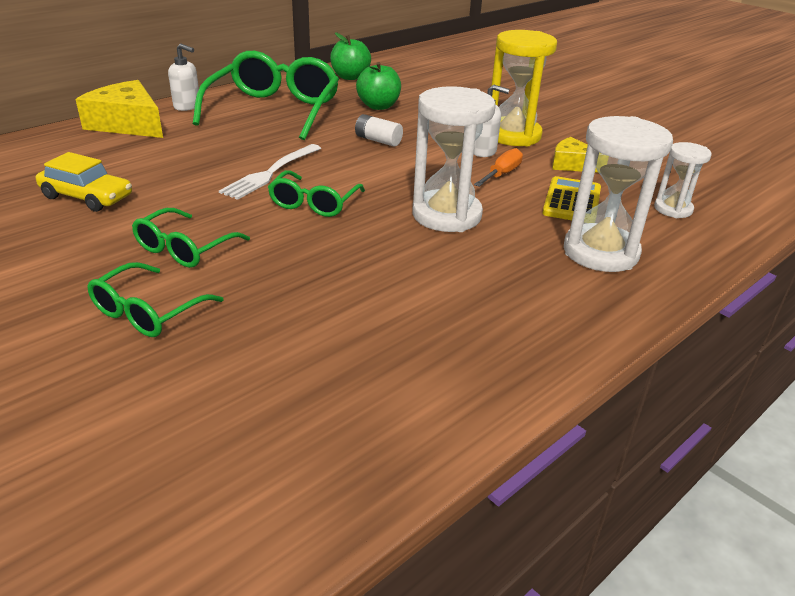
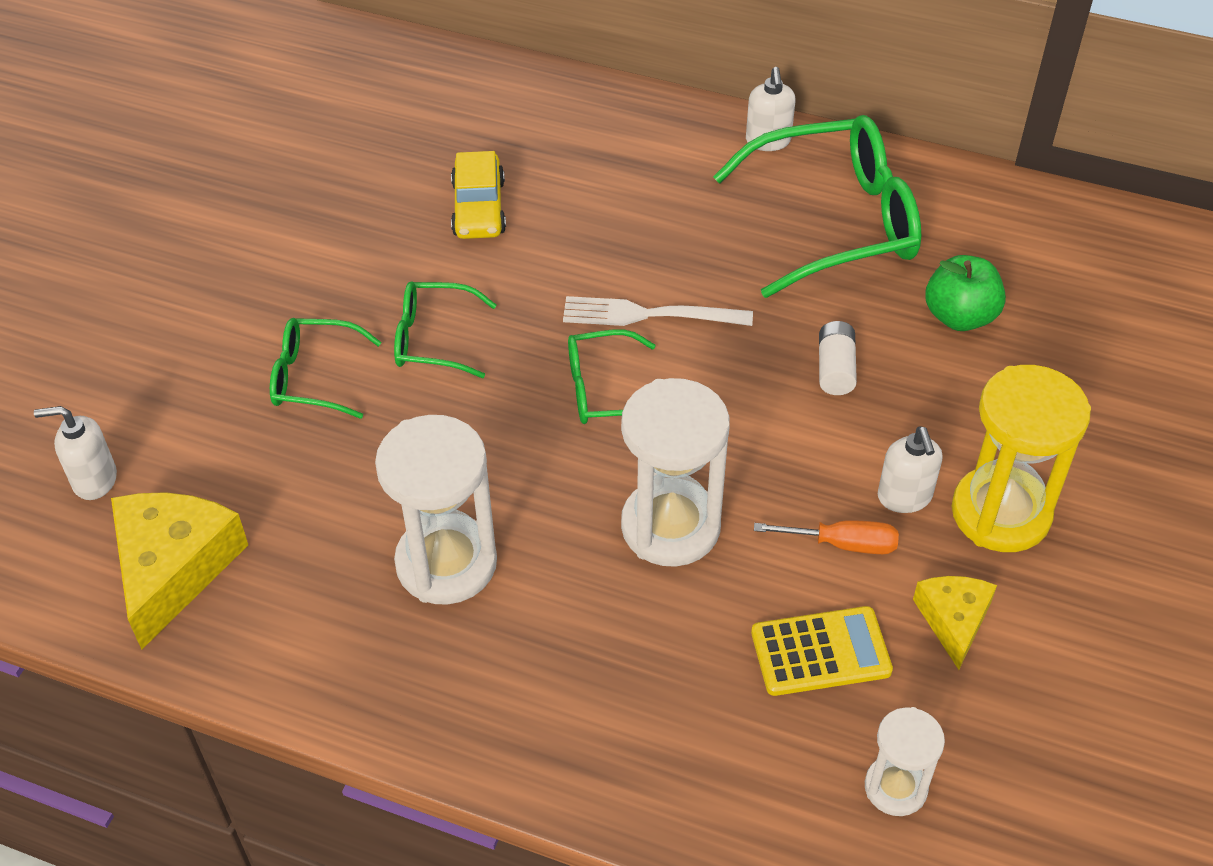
camera: 65 degrees right, 15 degrees up
(96, 492) = (94, 480): none -> white soap dispenser
(127, 124) = (670, 126): yellow cheese -> yellow cheese (174, 568)
(350, 77) = (1045, 234): green apple -> none
(600, 252) = (690, 722): white hourglass -> white hourglass (446, 563)

